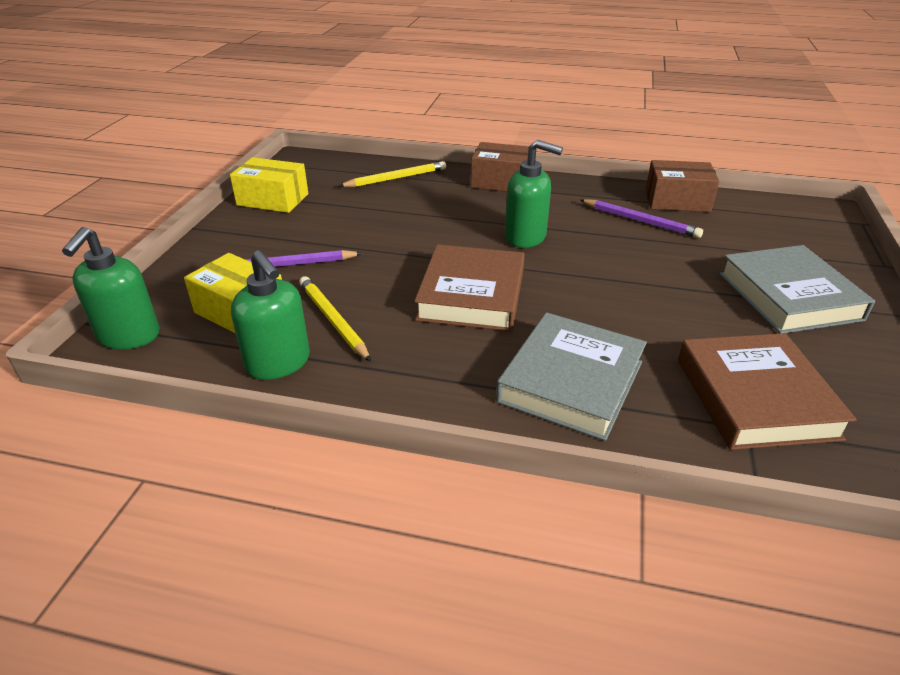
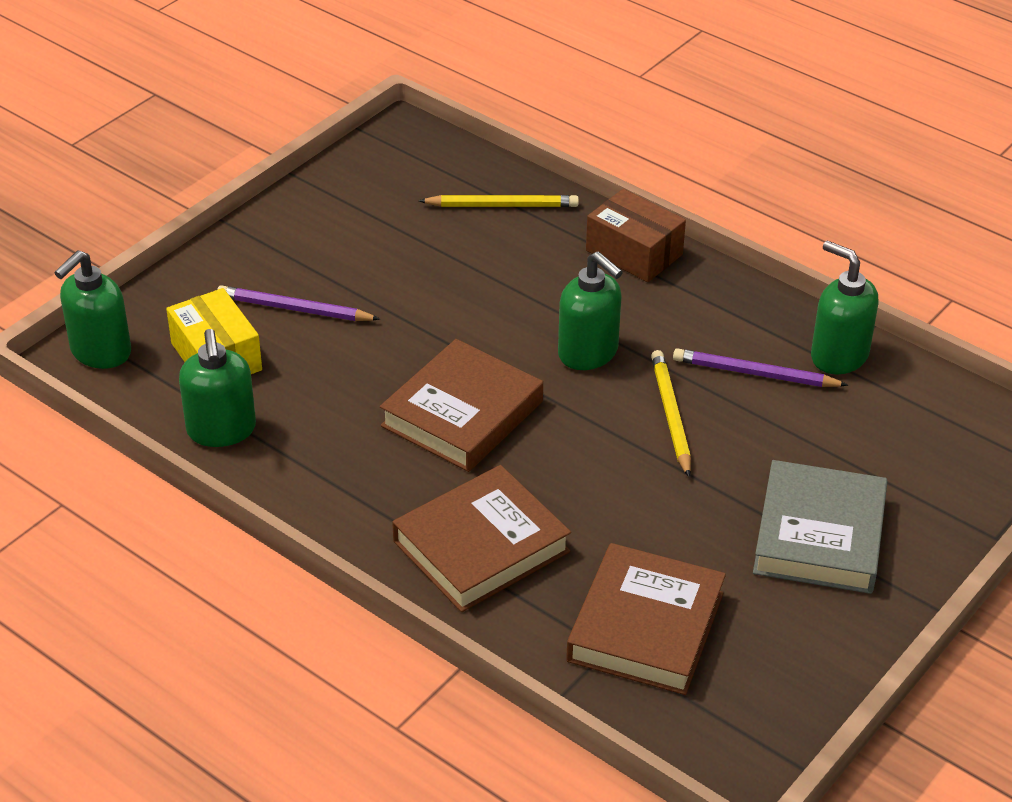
camera: 25 degrees right, 5 degrees up
(272, 200) = (331, 199): yellow box -> none
(333, 320) = (299, 398): yellow pencil -> yellow pencil (670, 415)
(571, 381) = (481, 546): grey book -> brown book
(640, 221) = (755, 373): purple pencil -> purple pencil turned 135 degrees clockwise
(677, 201) = (838, 356): brown box -> green soap dispenser

